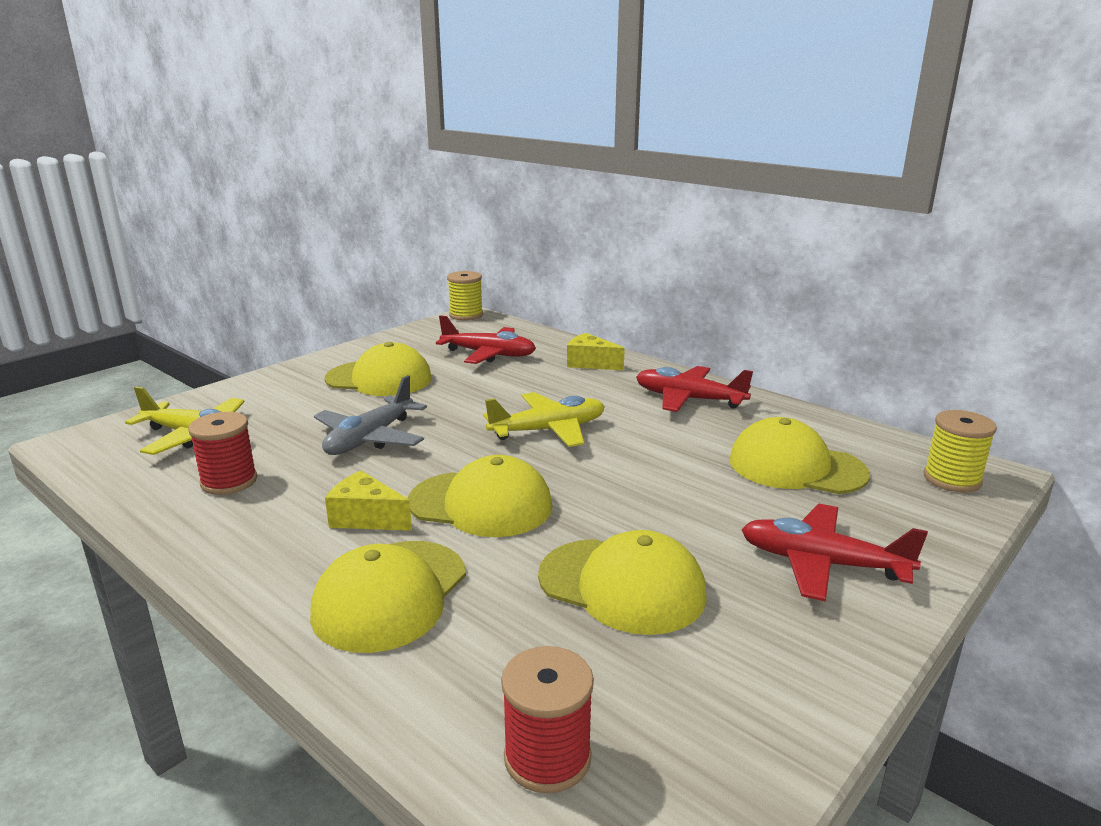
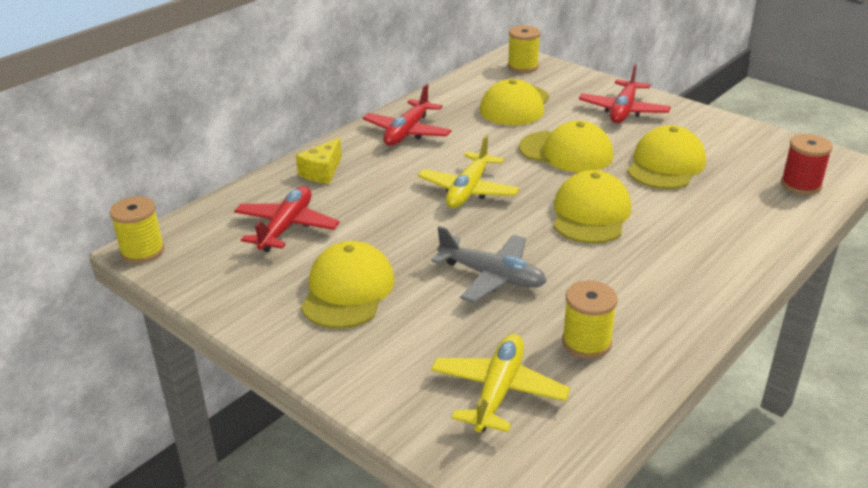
camera: 90 degrees left, 10 degrees up
(229, 481) = (586, 342): red spool -> yellow spool
(366, 518) = (623, 260): yellow cheese -> none
(390, 595) = (707, 238): yellow cap -> yellow cap (566, 152)
(548, 430) = (468, 190): yellow plane -> yellow plane turned 135 degrees counterclockwise

